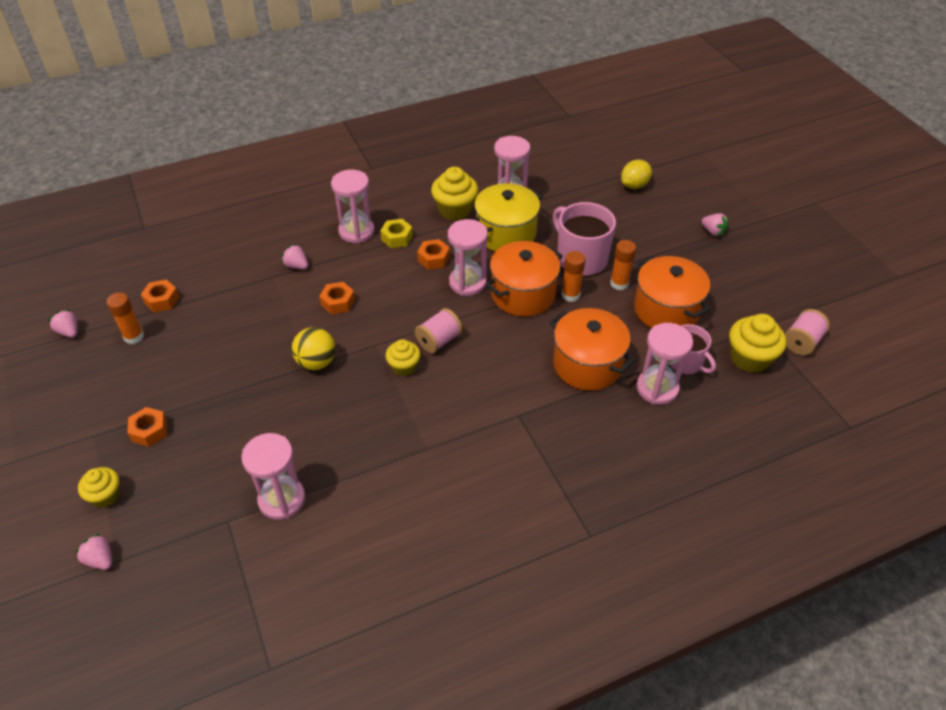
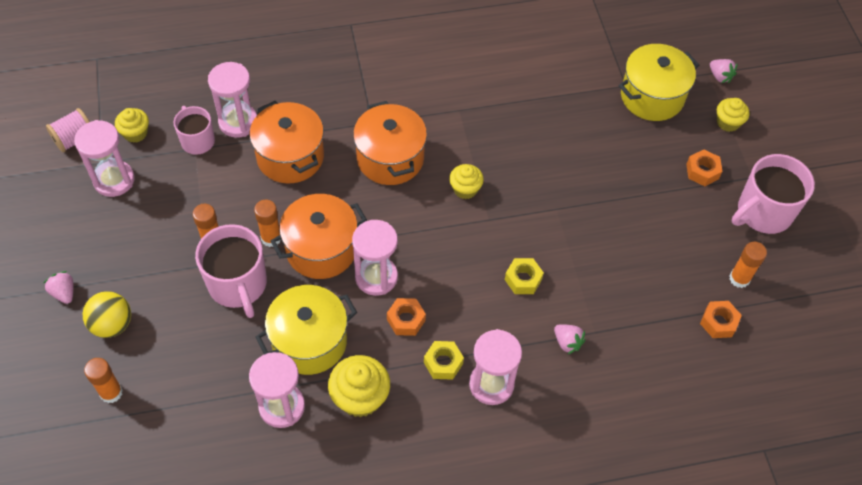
camera: 170 degrees left, 10 degrees up
(69, 332) = (810, 299): pink strawberry -> none
(92, 400) = (763, 212): none -> pink mug
(196, 511) = (652, 96): none -> yellow pot
(282, 499) = (583, 92): pink hourglass -> pink hourglass (114, 180)
(316, 362) = (549, 211): yellow ball -> yellow ball (112, 324)
(338, 302) = (523, 279): orange nut -> yellow nut
(439, 341) = (425, 211): pink spool -> none
(634, 185) = (111, 392): yellow lemon -> orange glue stick
(666, 310) = (182, 200): orange pot -> orange pot (390, 158)
(750, 358) = (135, 133): yellow cupcake -> yellow cupcake, size x0.63

